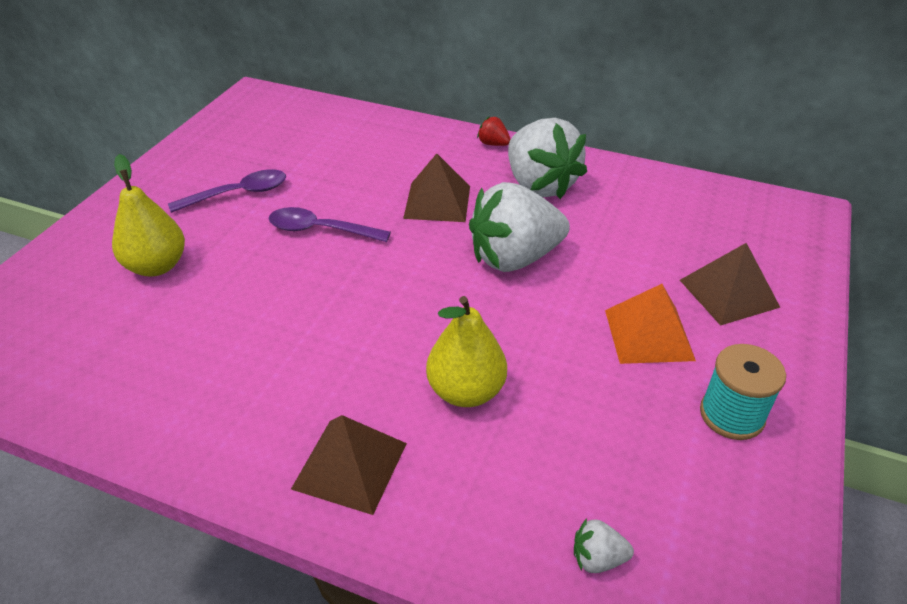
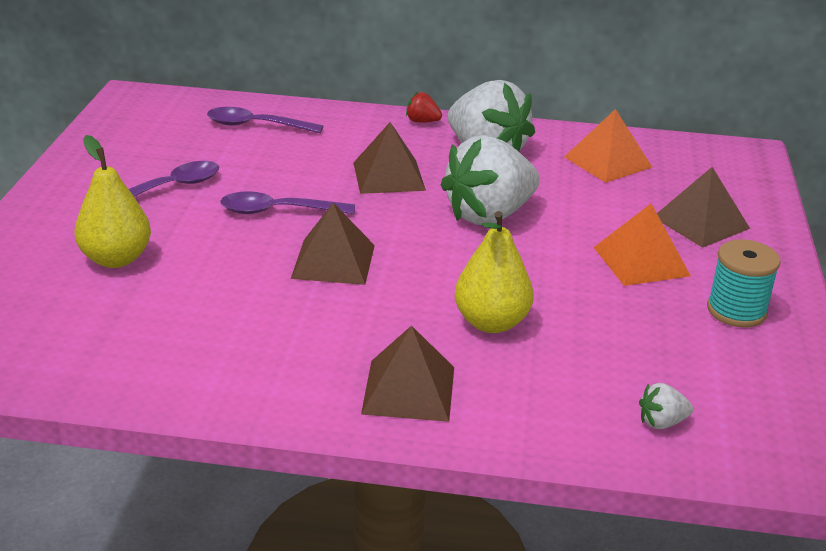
camera: 15 degrees left, 10 degrees down
(343, 134) = (256, 125): none -> purple spoon
(345, 294) = (333, 261): none -> brown pyramid
(656, 207) = (607, 162): none -> orange pyramid

